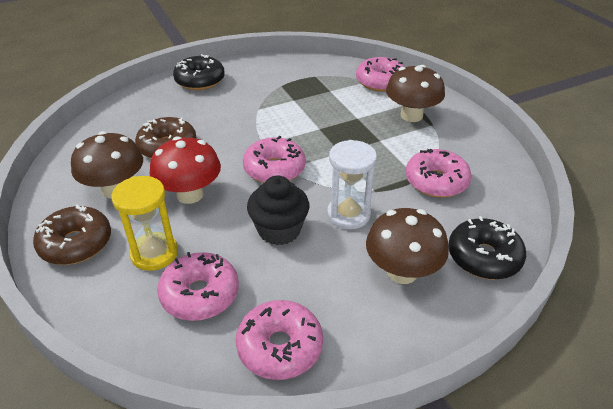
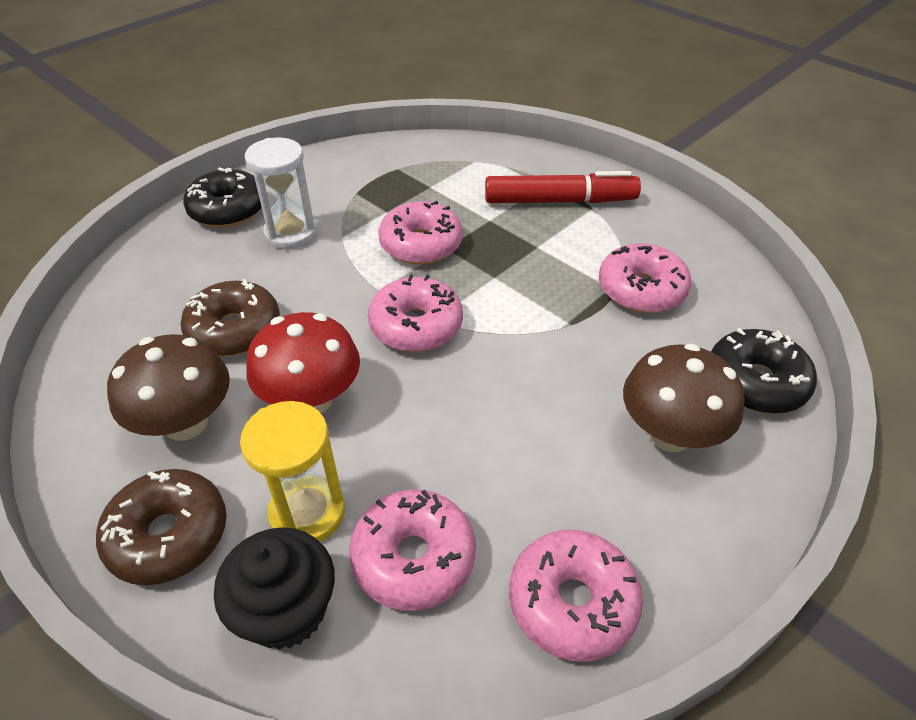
camera: 20 degrees left, 5 degrees up
(279, 230) = (474, 419): black cupcake -> black cupcake (286, 610)
(348, 214) = (555, 369): white hourglass -> white hourglass (291, 233)
(380, 82) = (492, 159): pink donut -> pink donut (421, 244)
(411, 115) = (559, 201): brown mushroom -> red marker

